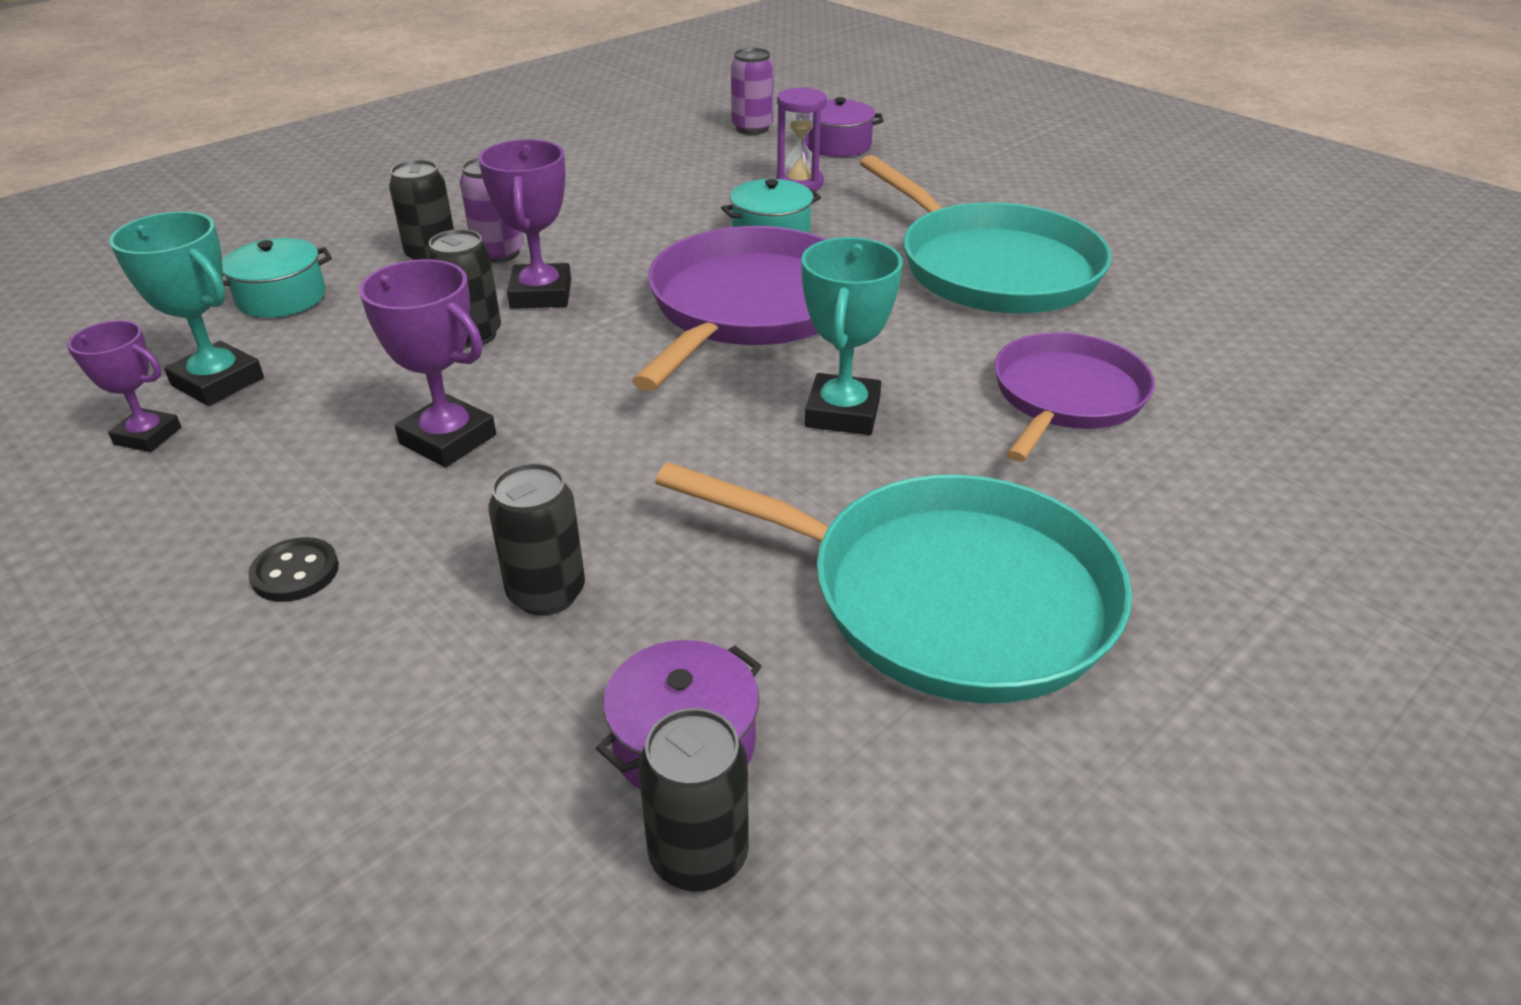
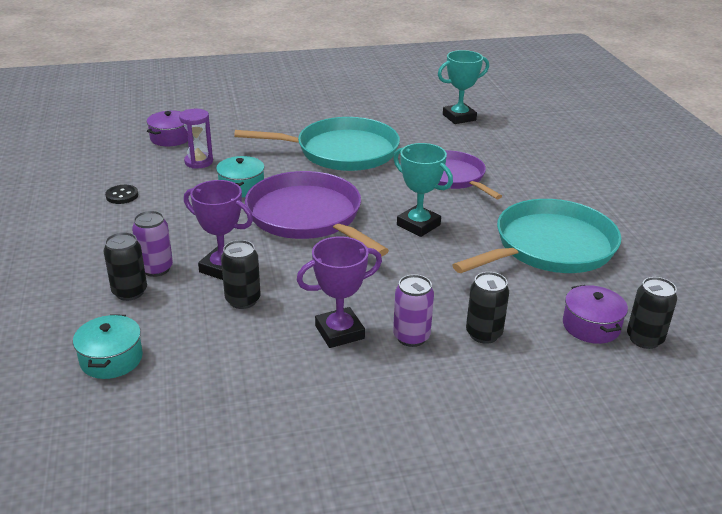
camera: 60 degrees left, 5 degrees down
(148, 436) = (231, 439): purple trophy -> none
(218, 382) = (194, 402): turquoise trophy -> turquoise trophy (459, 117)
(295, 572) = (414, 403): black button -> black button (122, 196)
(752, 128) = (112, 151): purple can -> purple can (411, 337)

